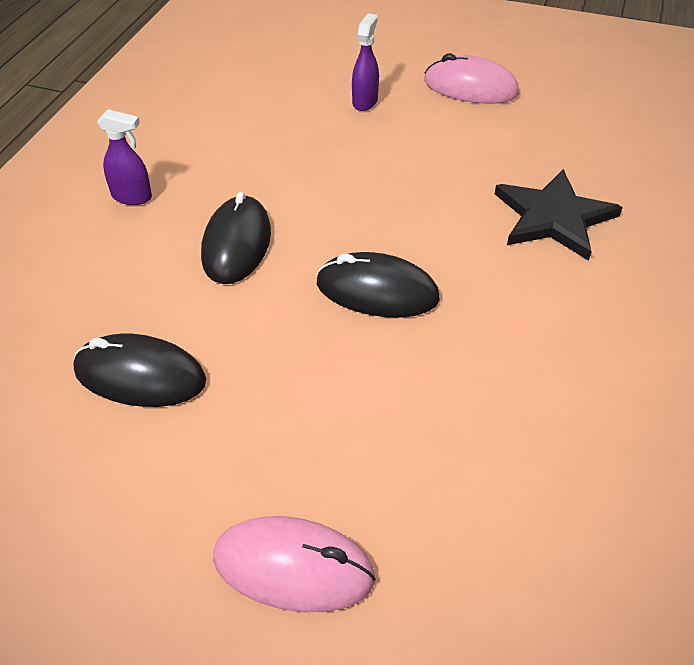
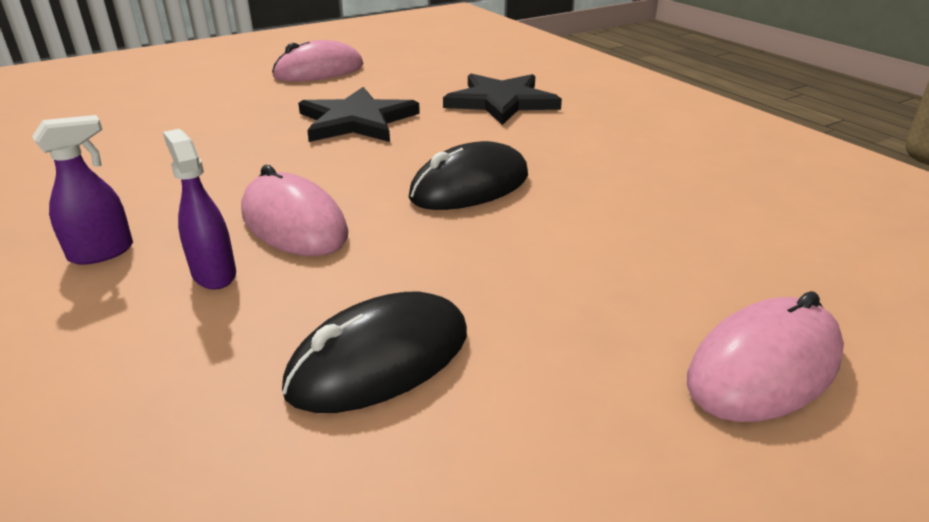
camera: 50 degrees left, 15 degrees down
(236, 244) = (294, 223): black mouse -> pink mouse
(365, 101) = (246, 104): purple spray bottle -> purple spray bottle (214, 274)
(409, 168) = (357, 121): none -> black star

